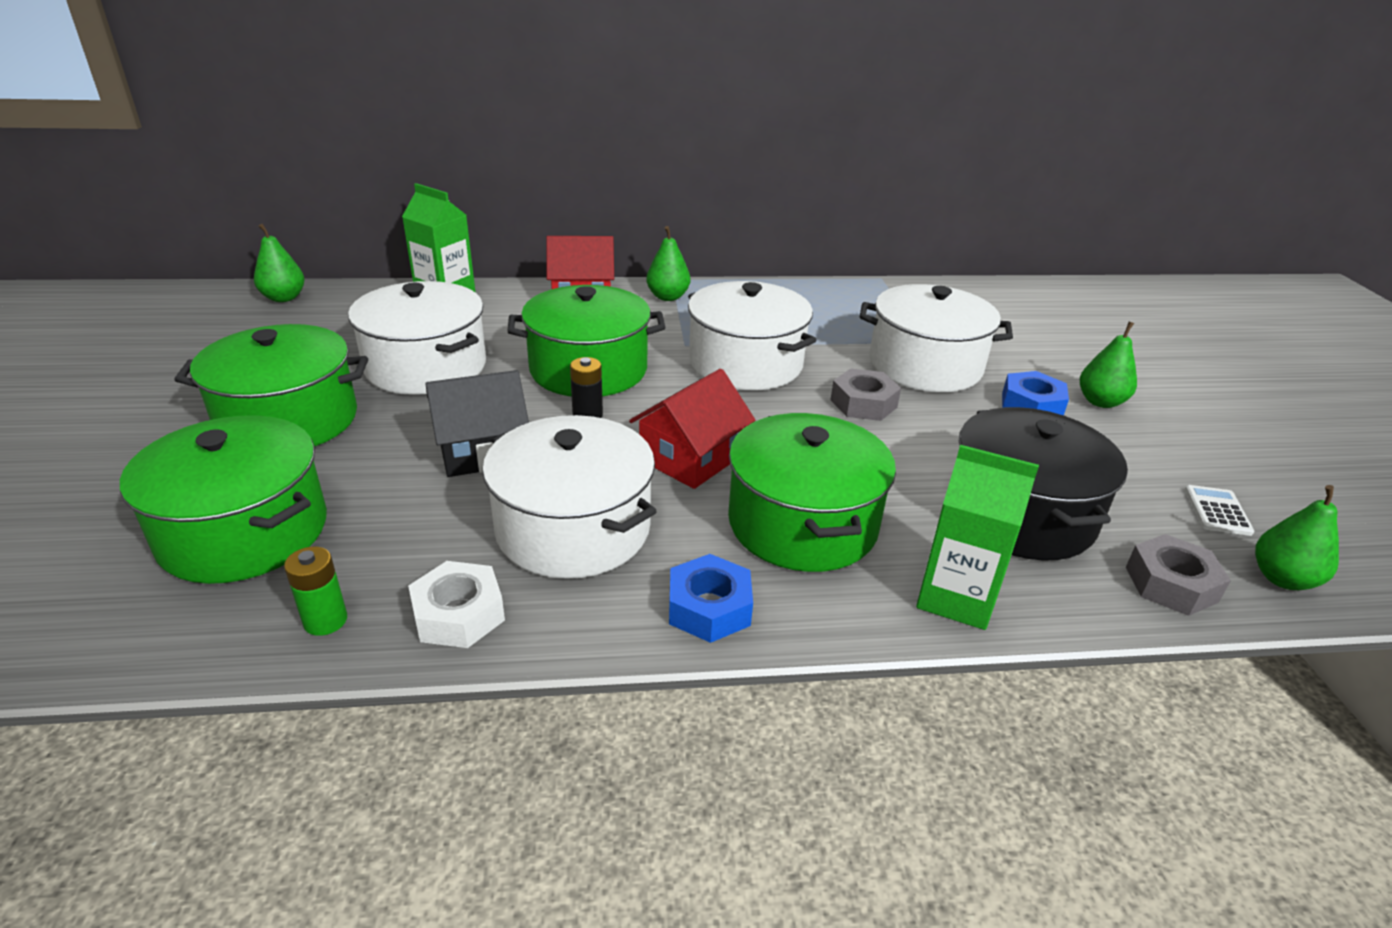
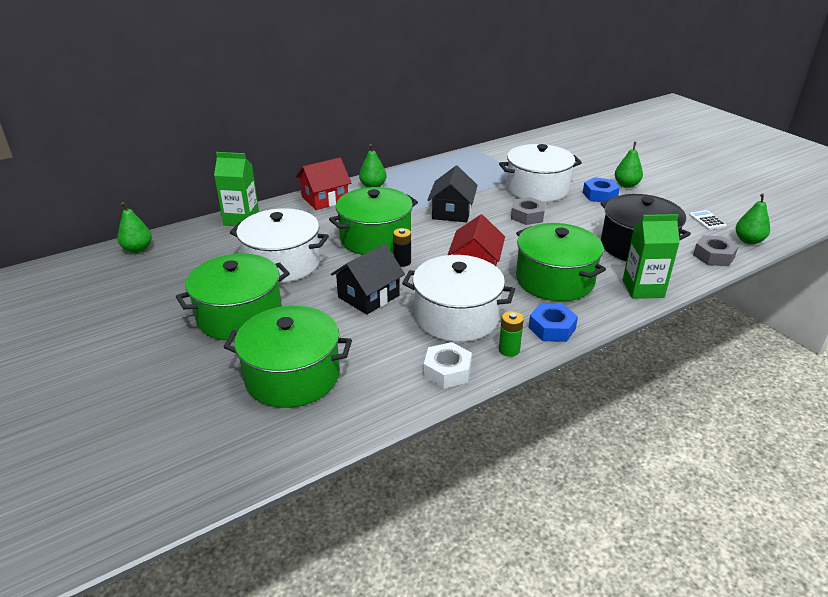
camera: 25 degrees left, 0 degrees up
(325, 621) = (388, 397): green battery -> green battery (509, 350)
(745, 363) = (452, 212): white pot -> black house

